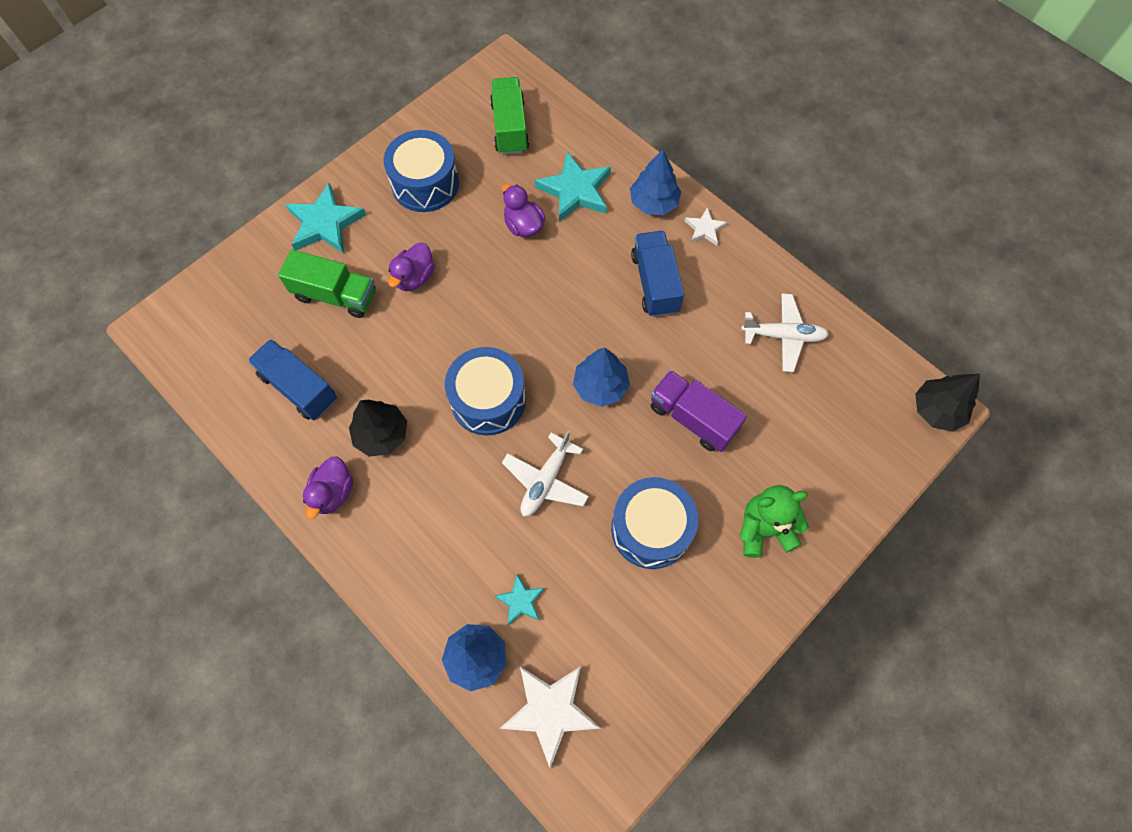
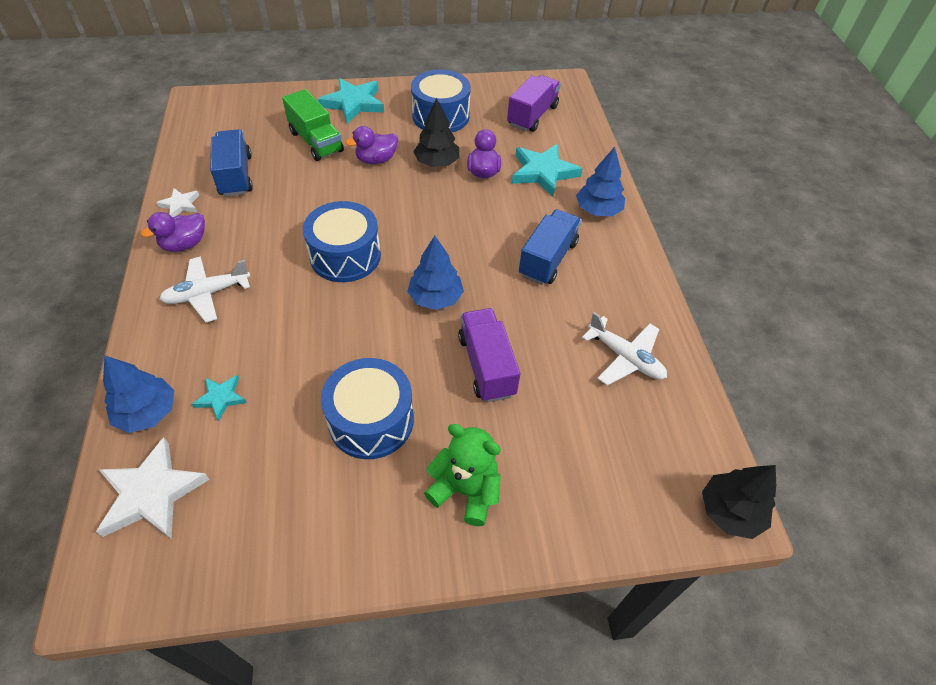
camera: 35 degrees right, 15 degrees down
(381, 434) = (253, 231): black tree -> black tree (437, 163)
(510, 127) = (532, 116): green truck -> purple truck
(546, 480) = (329, 331): white plane -> white plane (207, 293)
(705, 229) = (625, 248): white star -> white star (180, 205)

